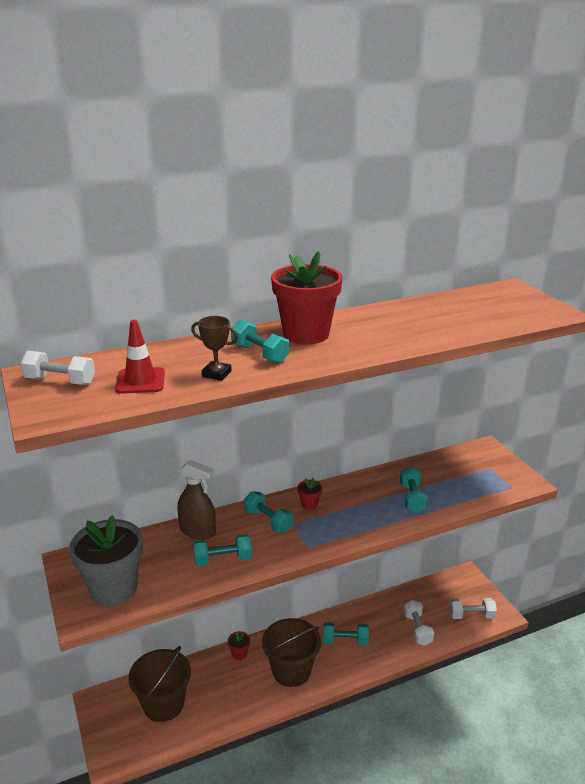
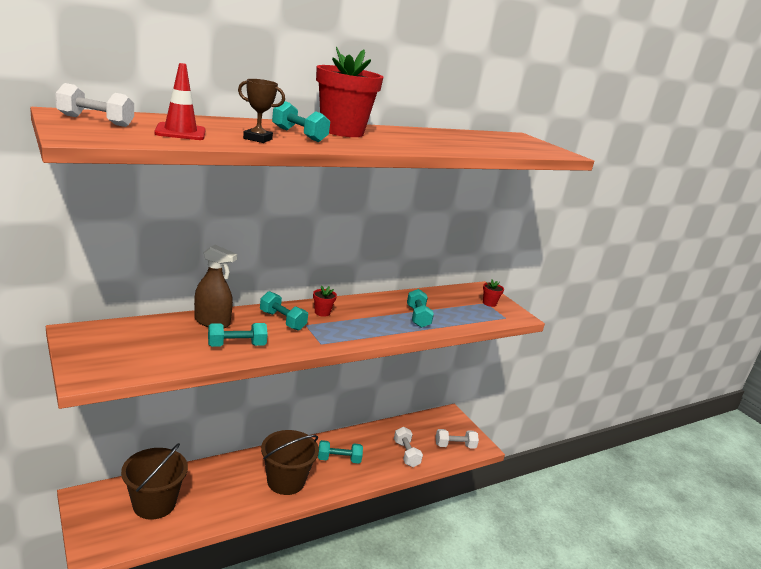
camera: 10 degrees left, 5 degrees down
(113, 589) = (122, 359): grey flower pot -> none
(239, 654) = (235, 464): red flower pot -> red flower pot (489, 303)

